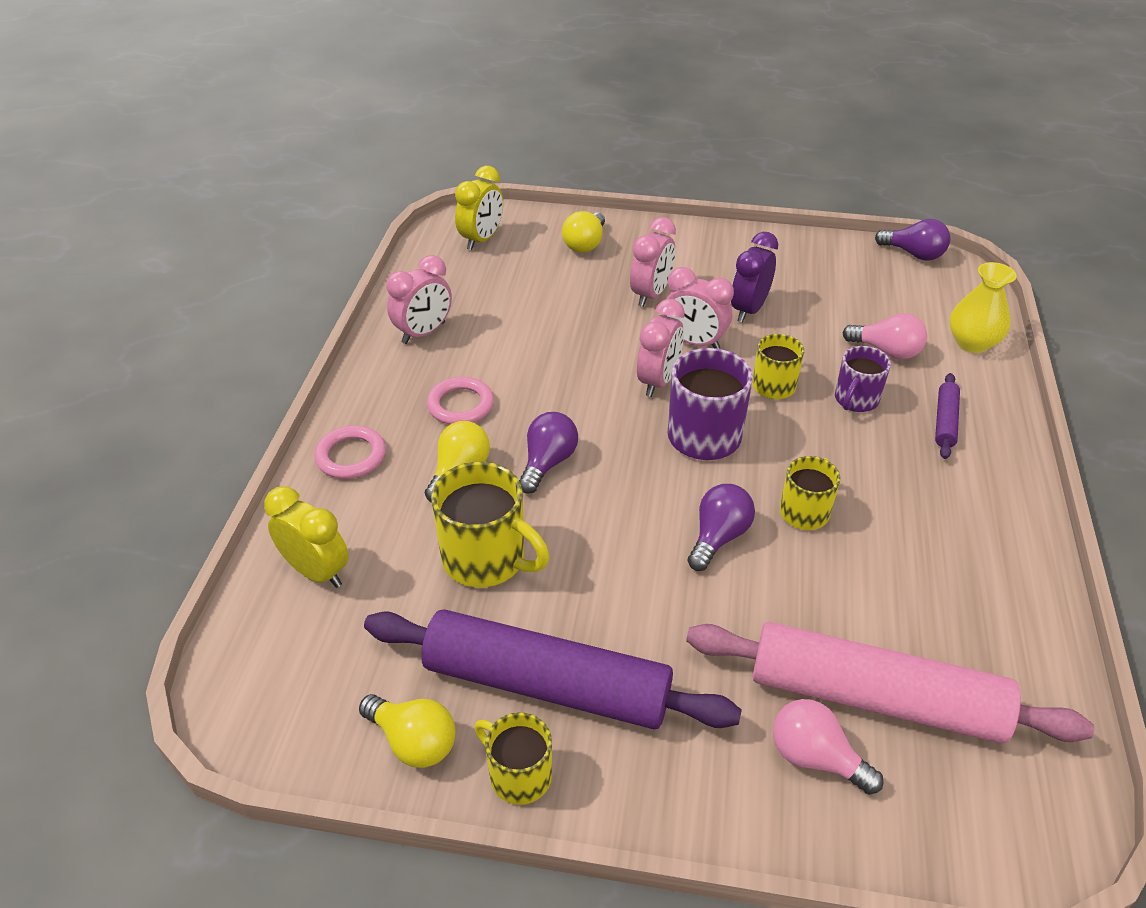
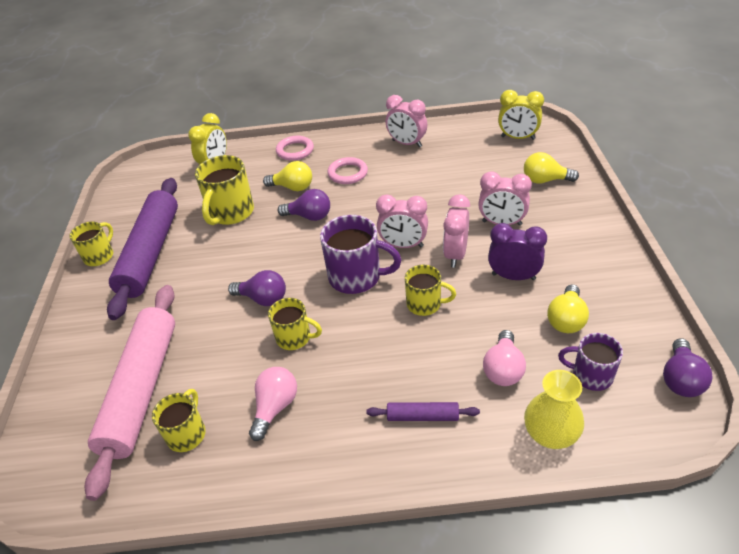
camera: 80 degrees right, 0 degrees up
(413, 741) = (119, 220): yellow light bulb -> yellow light bulb (566, 319)
(815, 757) = (102, 365): pink light bulb -> pink light bulb (275, 407)
(855, 400) = (427, 354): purple mug -> purple mug (590, 375)
(959, 642) = (187, 433): none -> yellow mug

